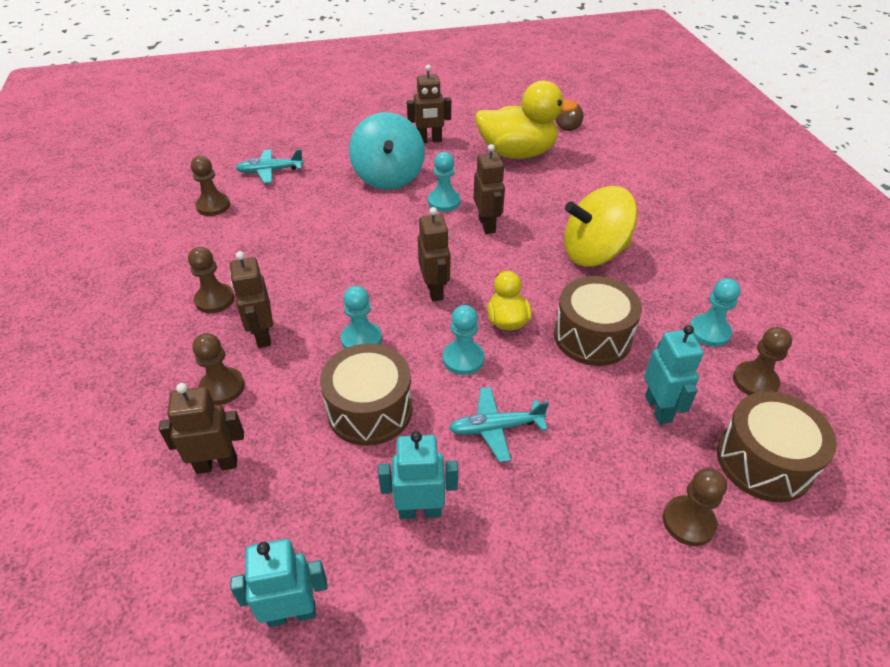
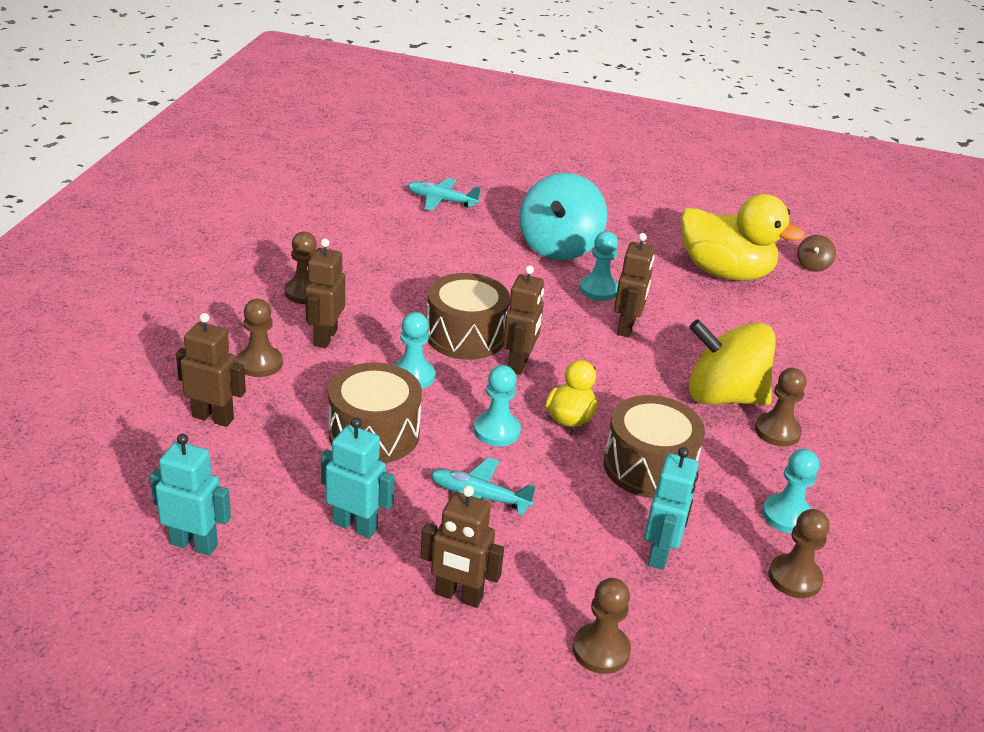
camera: 25 degrees right, 10 degrees down
(213, 206) = (363, 213): brown pawn -> brown pawn (777, 431)
(429, 140) = (634, 227): brown robot -> brown robot (458, 596)
(763, 461) = (731, 643): brown drum -> brown drum (465, 335)

